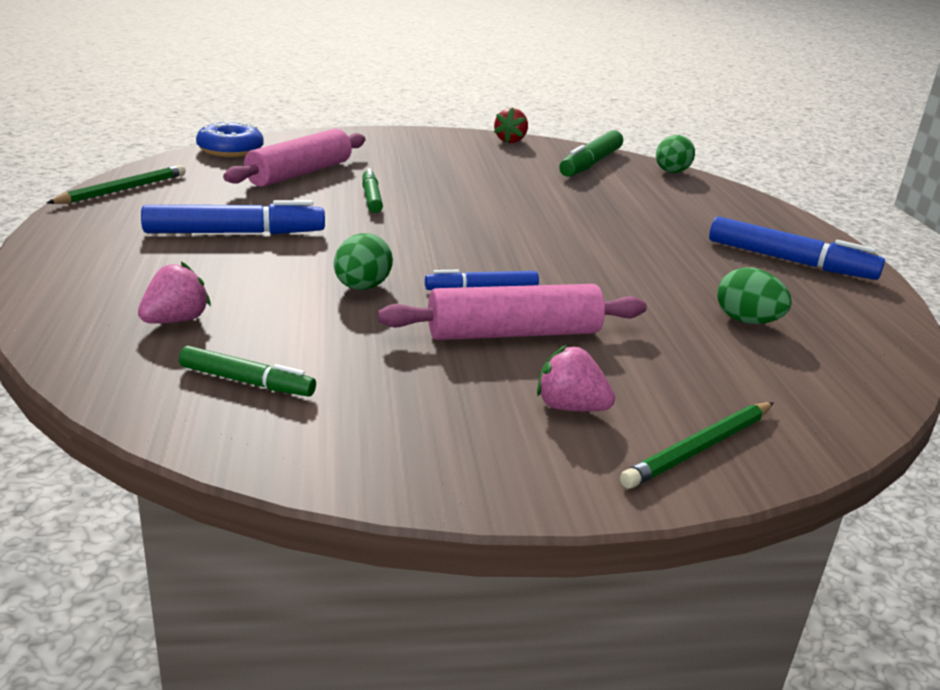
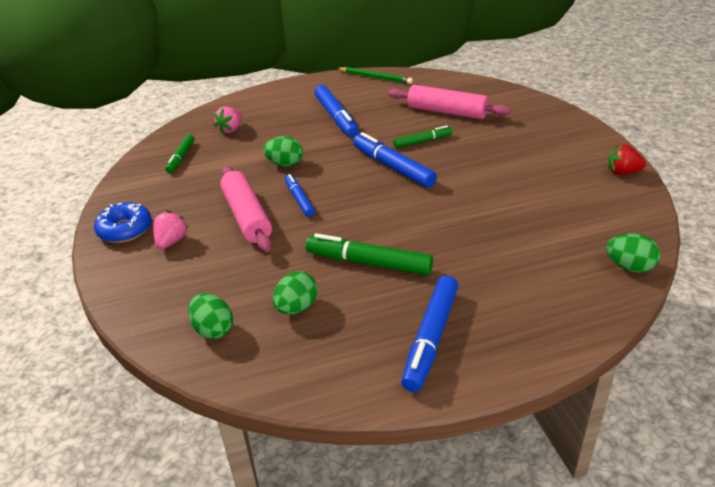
camera: 85 degrees right, 10 degrees up
(175, 320) = (230, 130): pink strawberry -> pink strawberry turned 90 degrees clockwise
(230, 150) = (468, 84): blue donut -> blue donut (125, 229)
(428, 223) = (393, 167): none -> blue marker
(591, 164) = (602, 218): green marker -> green marker (369, 263)
(700, 448) = (137, 285): green pencil -> none
(803, 383) = (213, 329): none -> green egg

